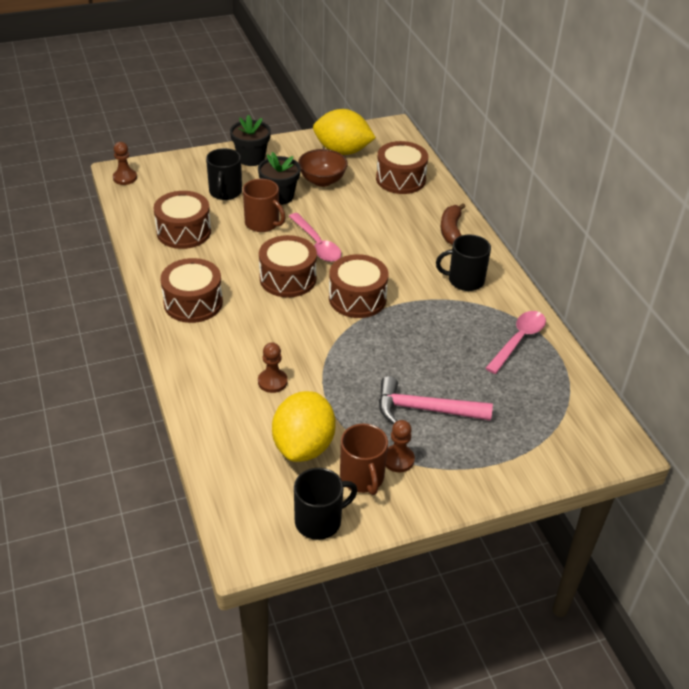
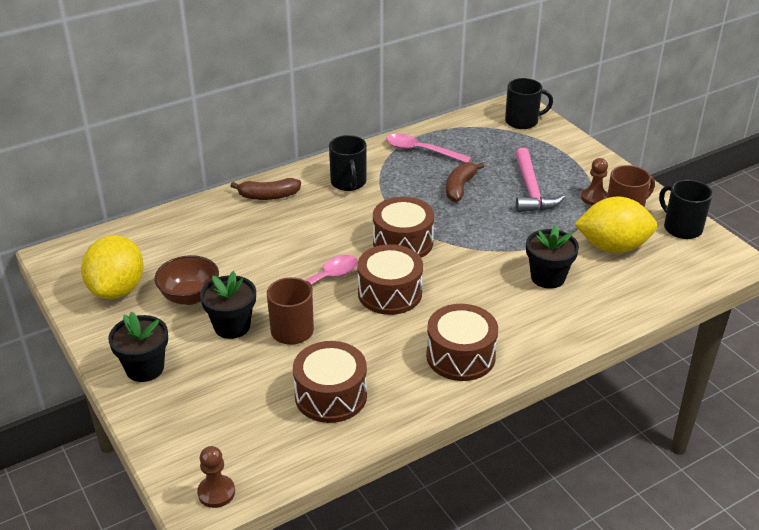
camera: 100 degrees left, 5 degrees down
(225, 192) = (232, 377): black mug -> black mug (522, 121)
(272, 382) = (548, 277): brown pawn -> black flower pot
(400, 179) = (176, 237): brown drum -> none
(441, 355) = (460, 187): none -> brown banana

